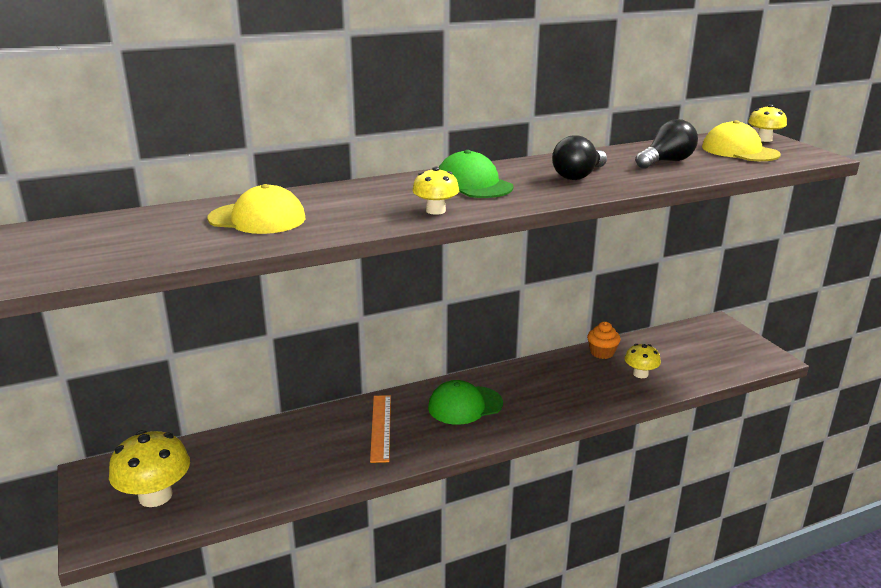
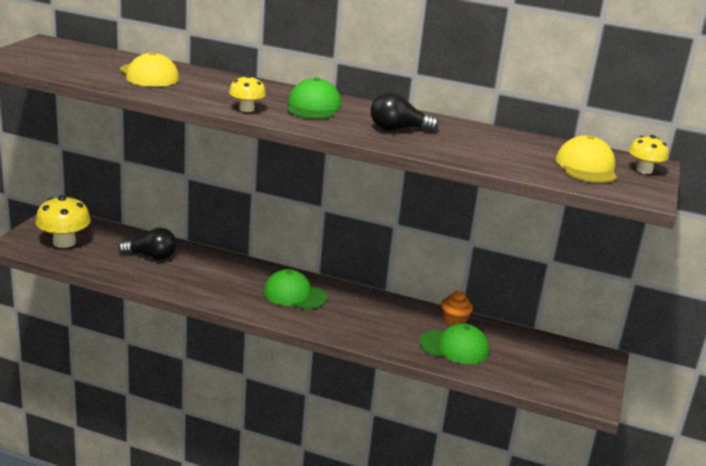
camera: 40 degrees right, 0 degrees up
(381, 427) = (224, 277): orange ruler -> none
(640, 374) = (454, 347): yellow mushroom -> green cap
(666, 162) = (495, 148): black light bulb -> black light bulb (151, 256)

